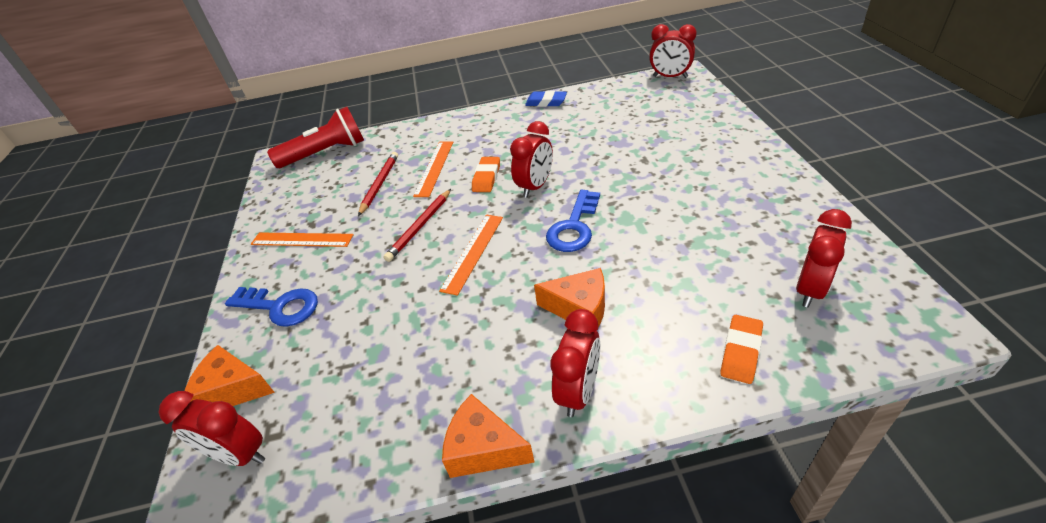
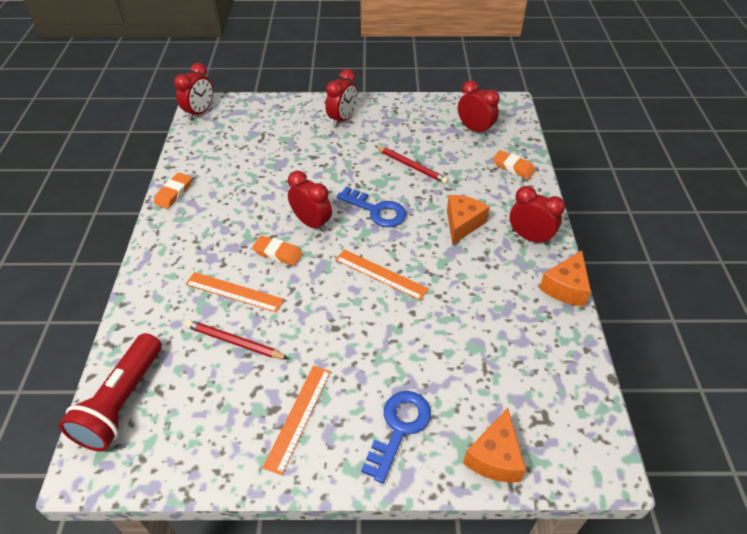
camera: 85 degrees left, 5 degrees up
(240, 454) = (560, 439): red clock -> red clock (342, 119)
(326, 153) = (121, 402): red flashlight -> red flashlight turned 150 degrees counterclockwise
(420, 227) = (328, 309): red pencil -> red pencil (411, 166)
(546, 102) = (174, 193): blue eraser -> orange eraser

